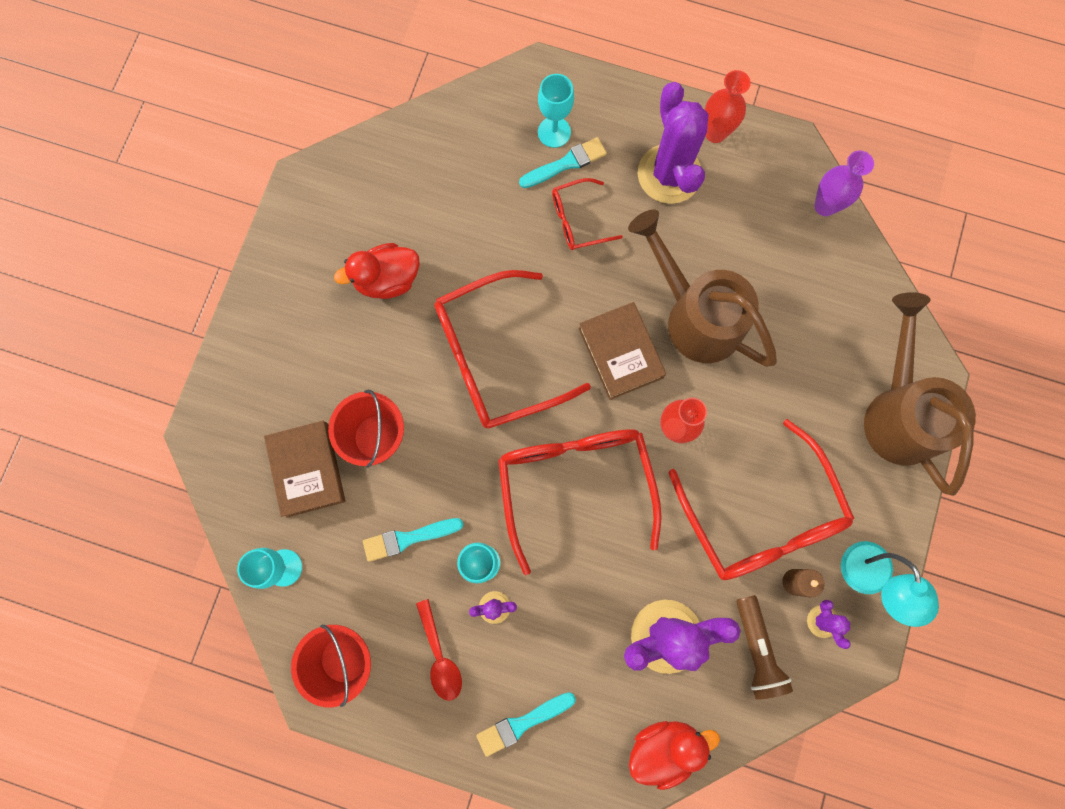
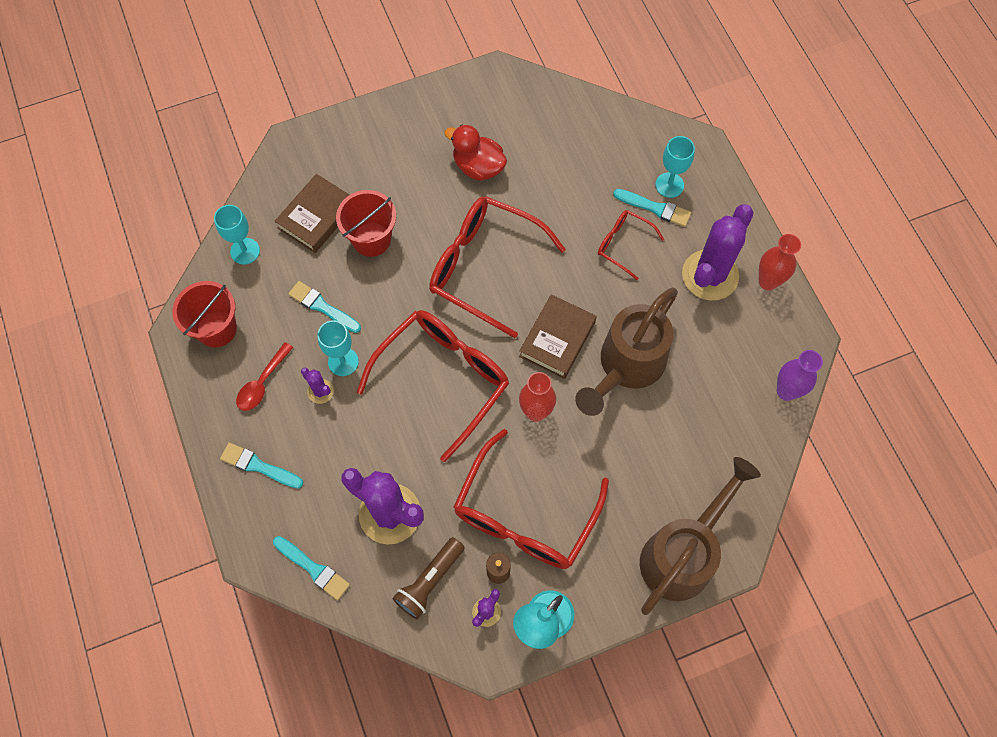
camera: 50 degrees right, 10 degrees down
(664, 747) = (313, 569): red duck -> turquoise brush
(695, 316) = (626, 366): brown watering can -> brown watering can turned 150 degrees counterclockwise

